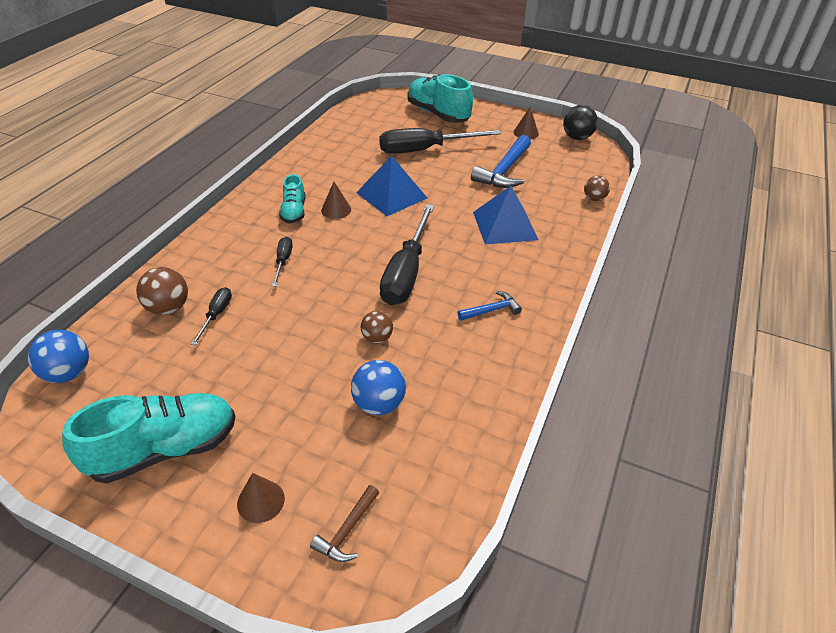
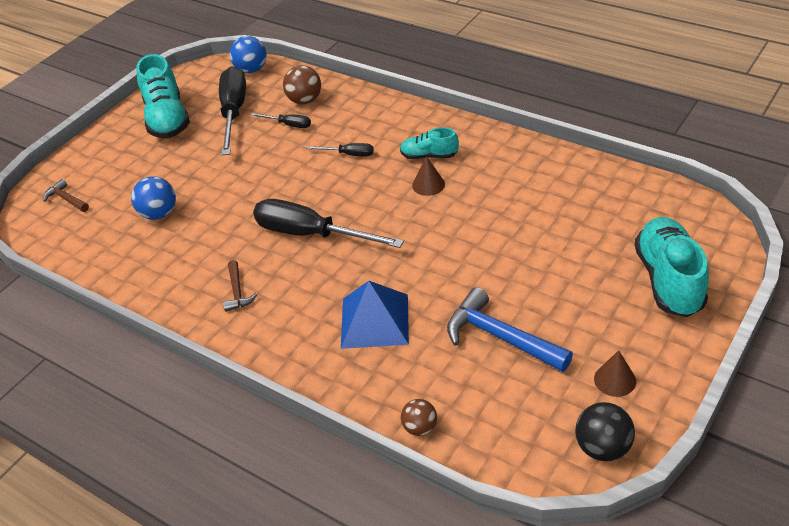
camera: 105 degrees right, 0 degrees up
(261, 501) = (107, 162): brown cone -> none
(377, 338) = (229, 213): brown ball -> none
(391, 195) = (452, 226): blue pyramid -> none
(424, 150) = (559, 260): black screwdriver -> black screwdriver (234, 112)
(438, 114) = (668, 280): turquoise shoe -> turquoise shoe turned 60 degrees counterclockwise
(491, 310) = (237, 292): blue hammer -> brown hammer

